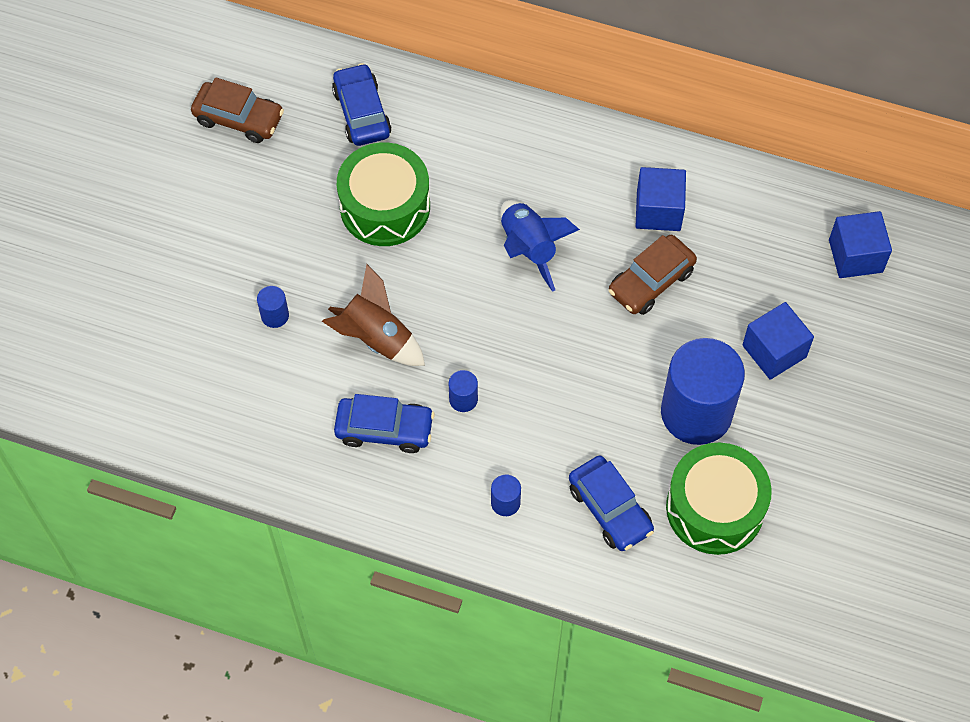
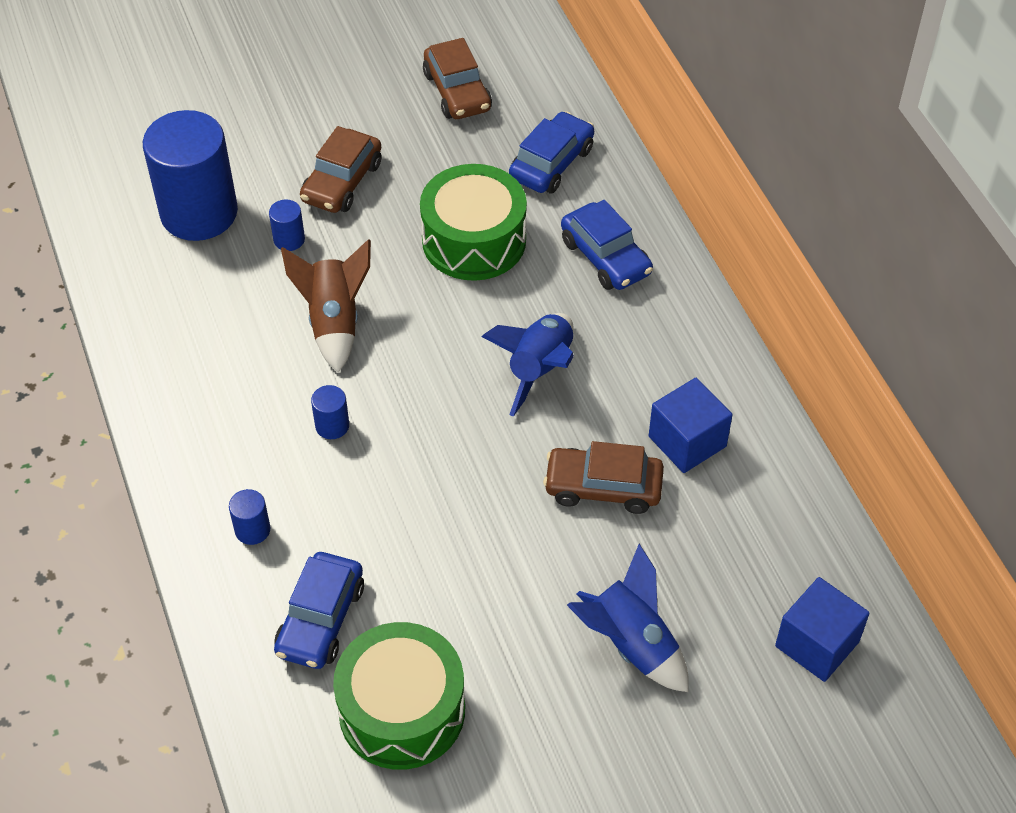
camera: 50 degrees right, 10 degrees down
(253, 247) = (342, 182): none -> brown car
(384, 429) = (247, 389): blue car -> blue car (605, 257)
(696, 412) = (495, 622): blue cylinder -> blue cylinder (199, 213)
(774, 351) = (631, 644): blue cube -> blue rocket

